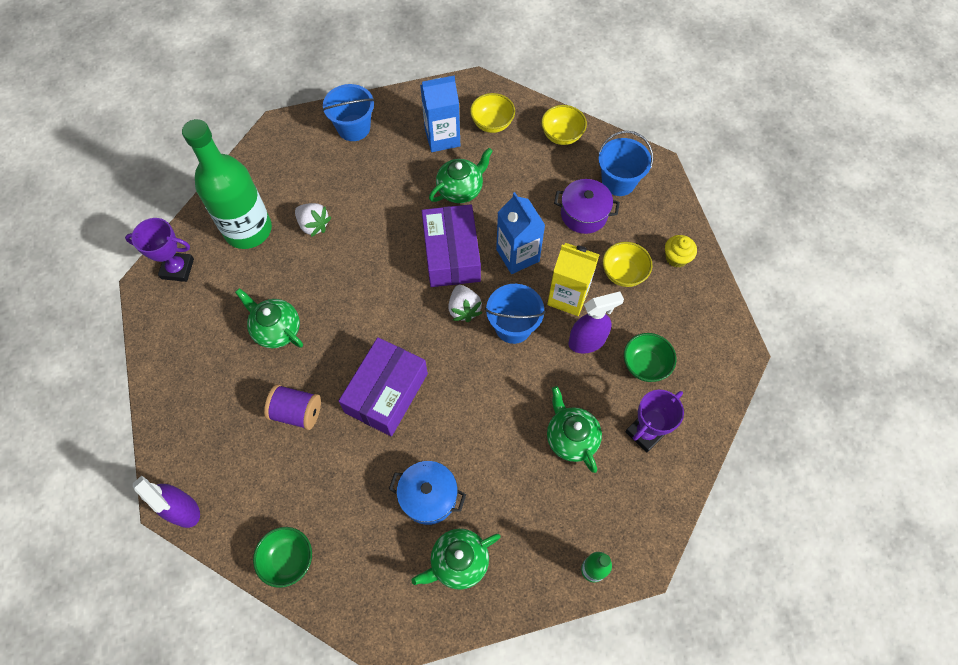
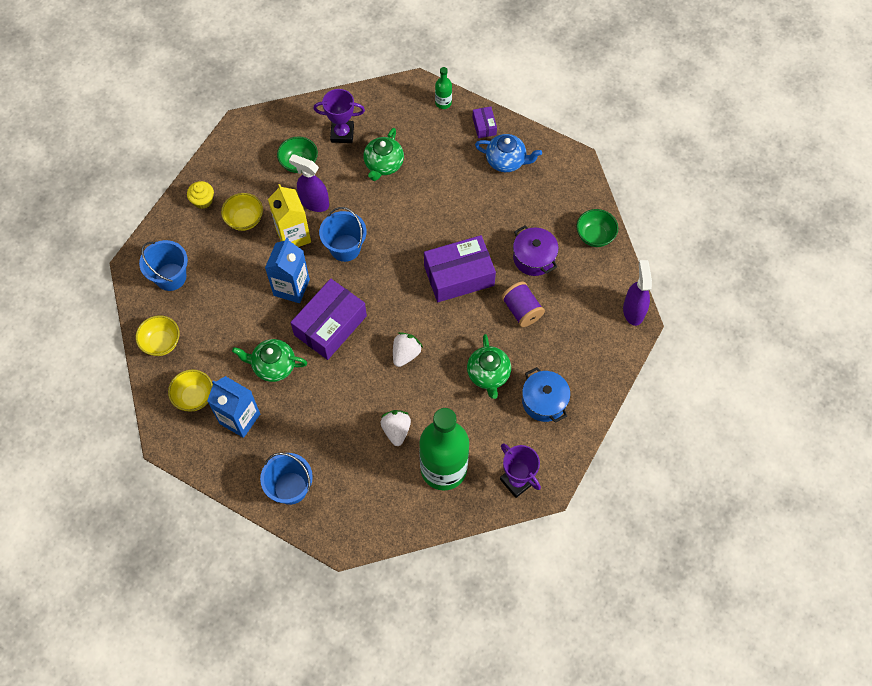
camera: 135 degrees left, 0 degrees up
(428, 496) = (490, 202): blue pot -> blue pot (544, 401)
(458, 562) = (506, 161): green teapot -> blue teapot
(464, 309) = (361, 284): white strawberry -> white strawberry (405, 354)
(522, 583) = (484, 126): none -> purple box
(584, 214) = (219, 276): purple pot -> purple pot (534, 258)

